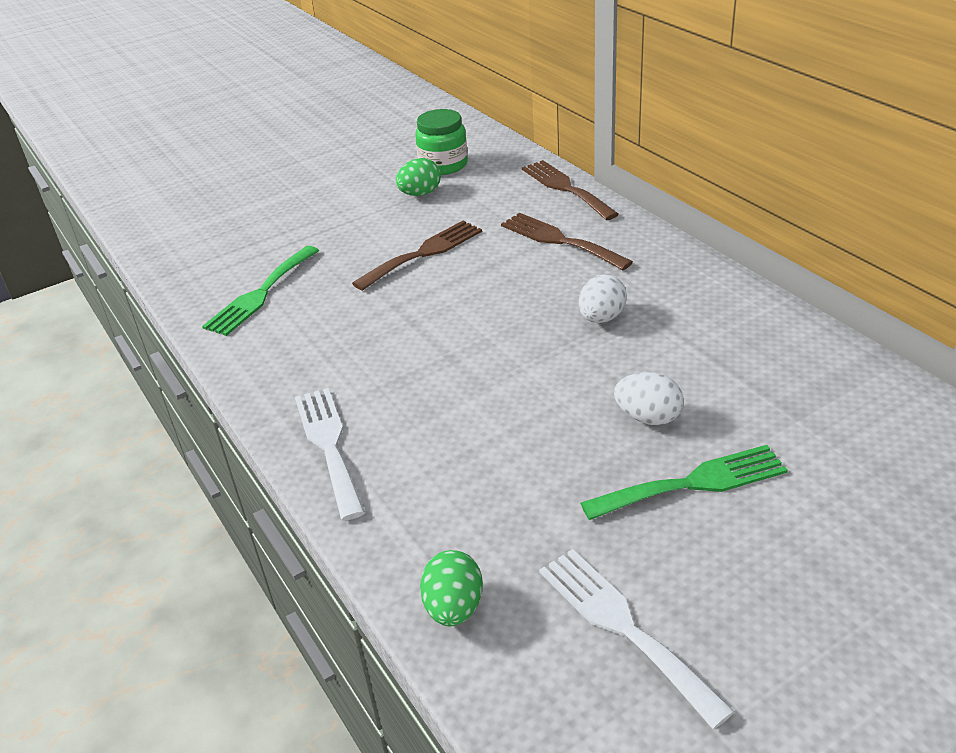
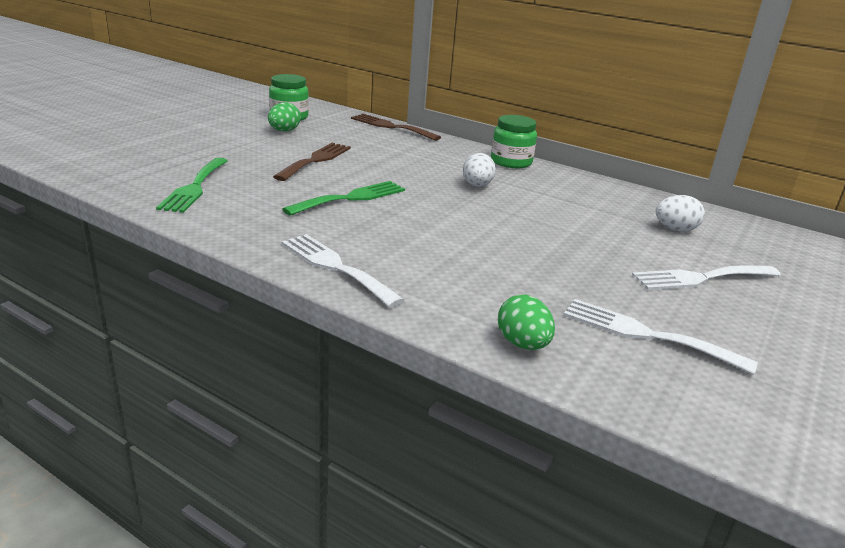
camera: 30 degrees left, 10 degrees down
(559, 240) = (411, 151): brown fork -> none
(648, 417) = (555, 230): white egg -> white egg (675, 229)
(688, 271) = (511, 162): none -> green jar
(693, 483) = (615, 258): green fork -> green fork (351, 198)
(794, 542) = (701, 278): none -> white fork

